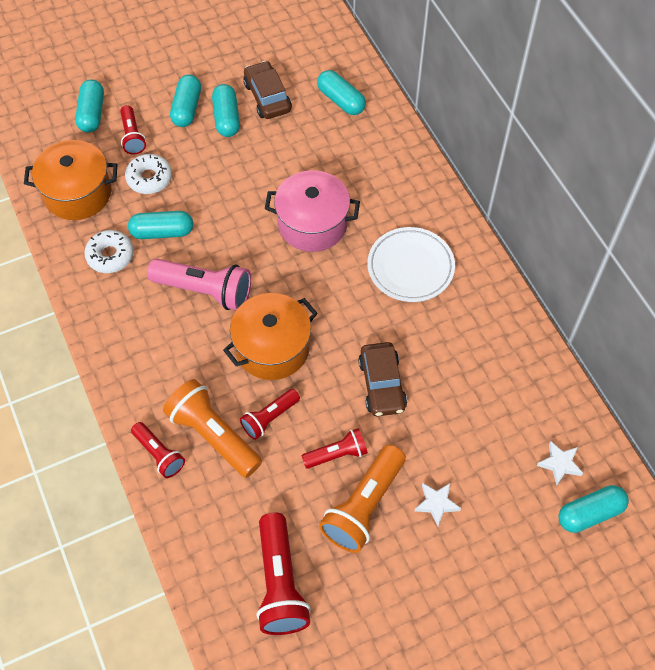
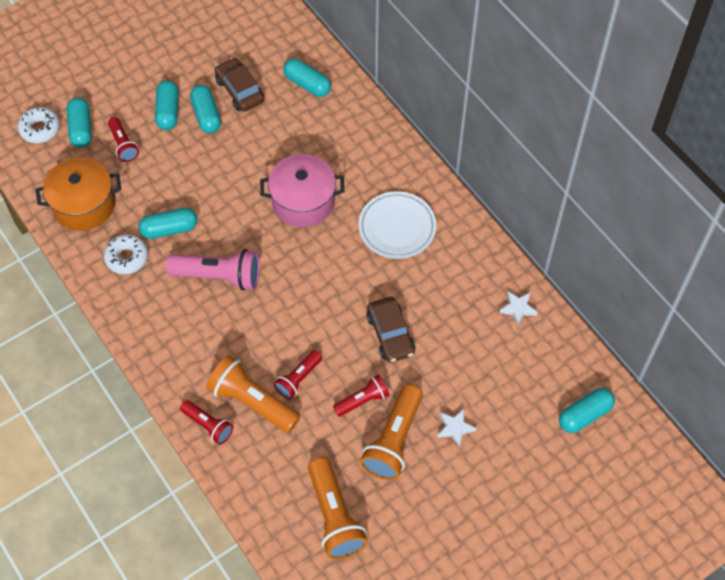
camera: 10 degrees left, 0 degrees up
(149, 178) = (147, 182): white donut -> white donut (40, 129)
(272, 348) = (289, 317): orange pot -> none
(280, 583) = (334, 516): red flashlight -> orange flashlight
(560, 464) = (553, 378): white star -> white star (518, 308)

